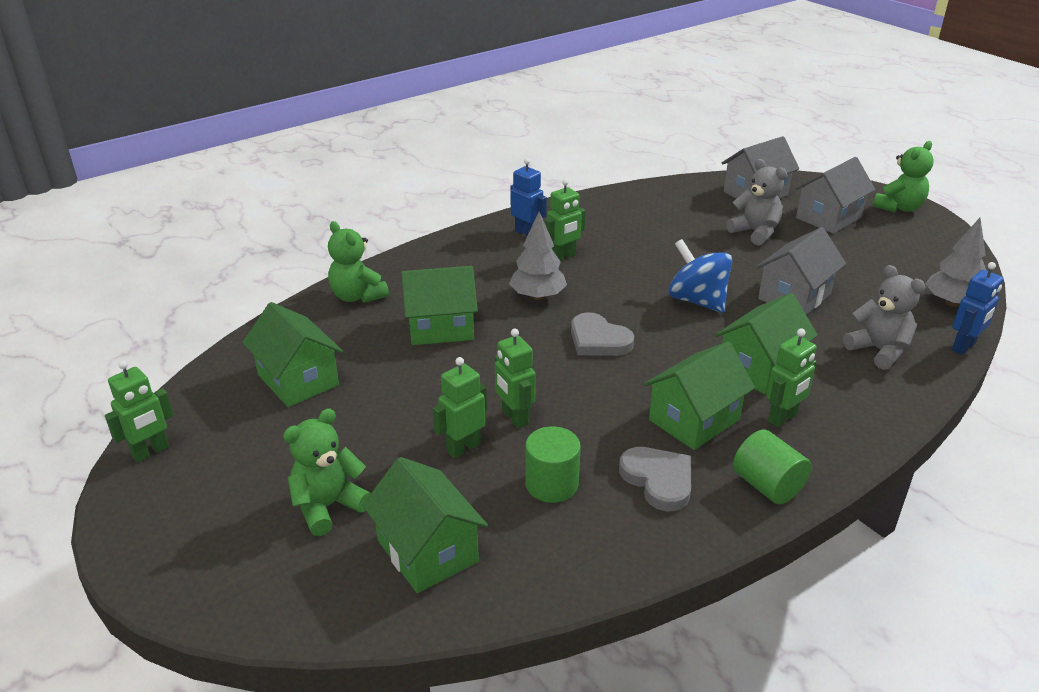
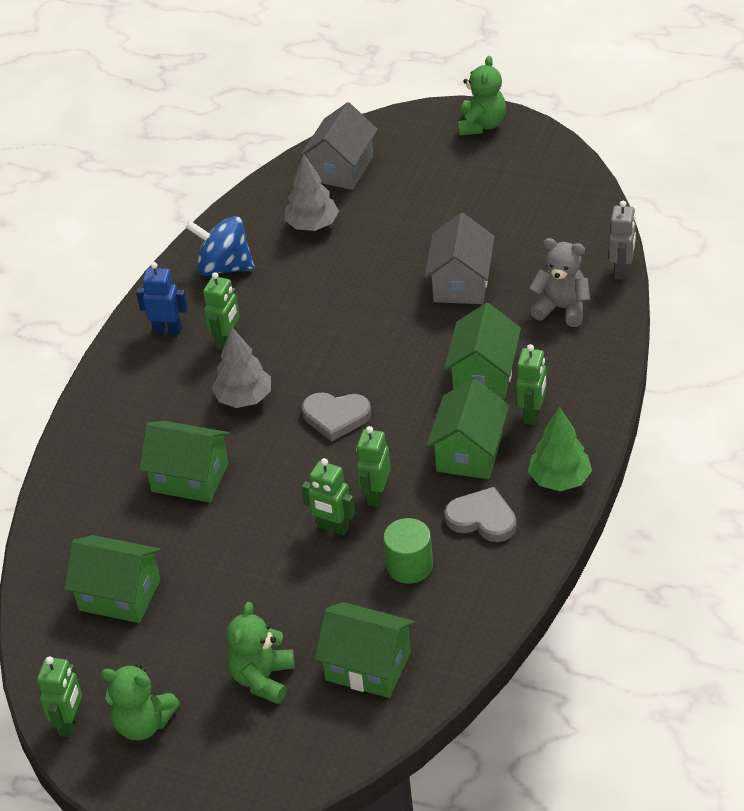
camera: 30 degrees left, 10 degrees up
(357, 296) = (79, 486): green teddy bear -> green teddy bear (143, 723)
(440, 328) = (190, 477): green house -> green house turned 60 degrees clockwise
(463, 448) = (317, 575): green robot -> green robot (376, 495)
(697, 301) = (385, 331): blue spinning top -> blue spinning top (224, 267)
(755, 232) = (377, 222): grey teddy bear -> none
(767, 486) = (560, 479): green cylinder -> green tree
(828, 217) = (428, 169): grey house -> none
(951, 303) = (588, 225): grey tree -> grey tree (312, 225)
(964, 347) = (622, 270): blue robot -> grey robot

